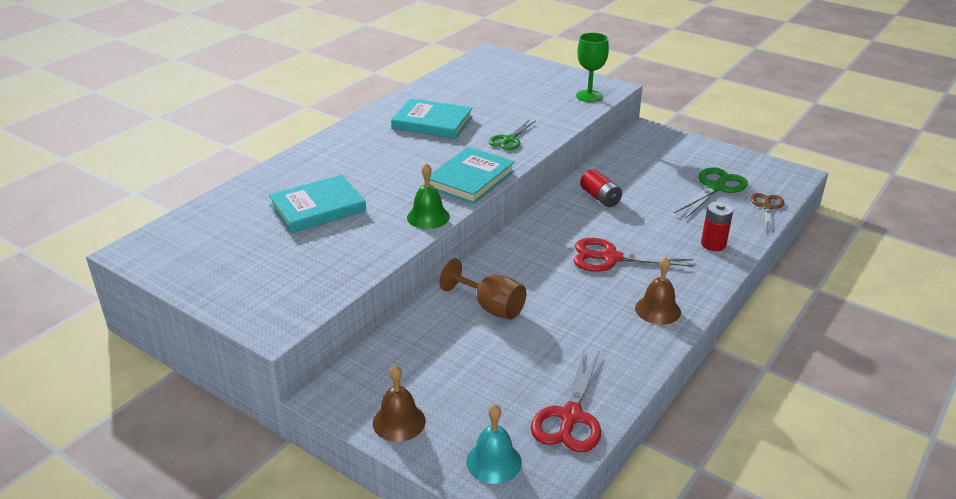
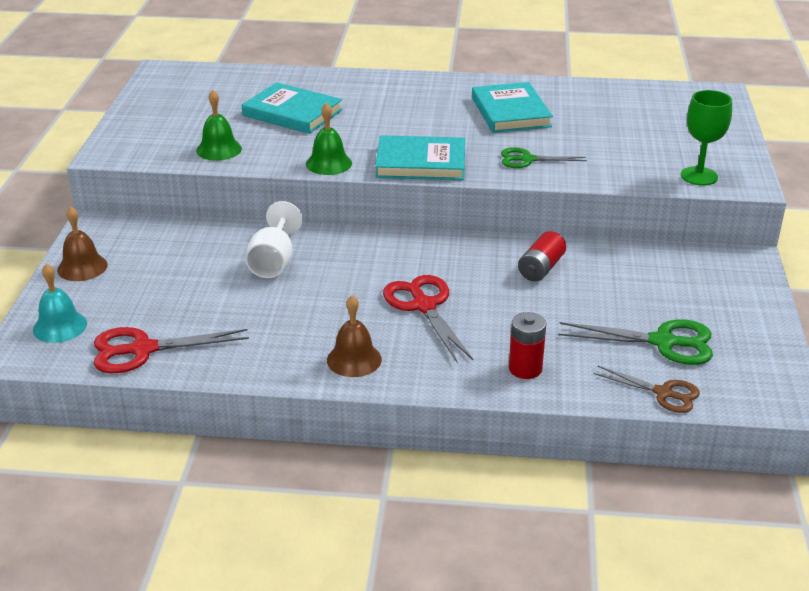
camera: 60 degrees right, 0 degrees up
(341, 262) = (219, 149): none -> green bell
(491, 307) = (273, 262): brown goblet -> white goblet
(767, 207) = (663, 393): brown scissors -> brown scissors turned 45 degrees clockwise

